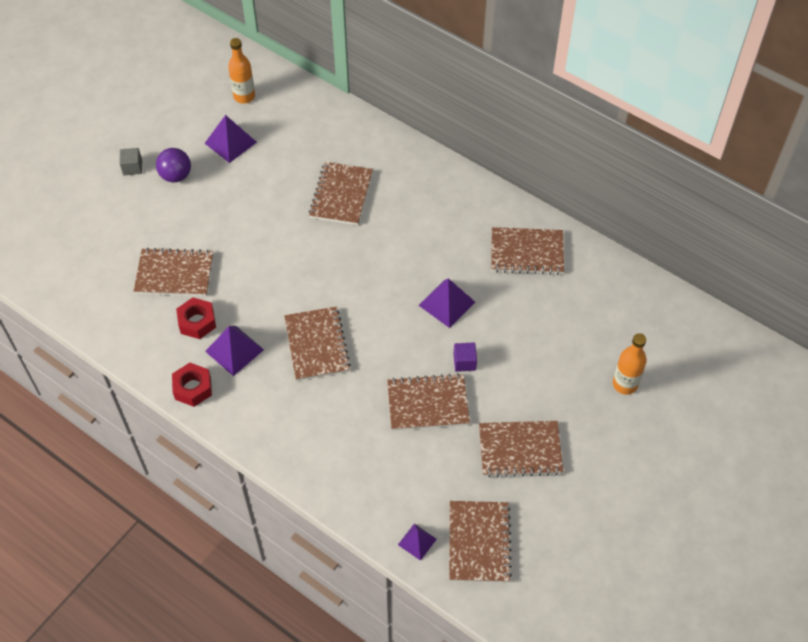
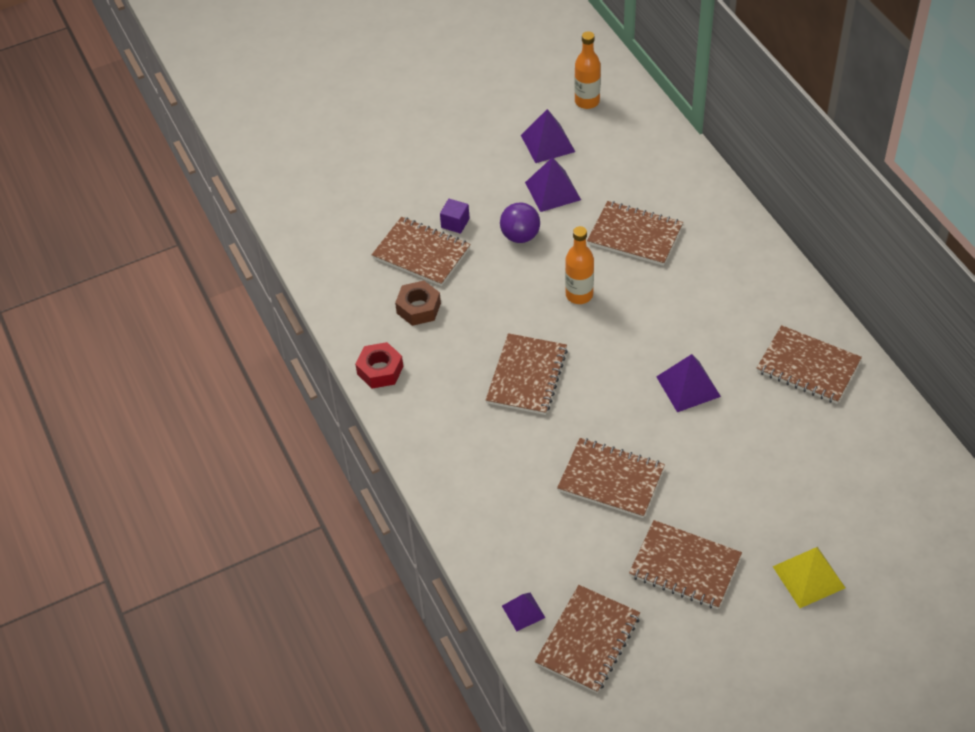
camera: 30 degrees right, 5 degrees down
(132, 167) = (435, 135): grey cube -> none
(176, 176) = (474, 158): purple ball -> purple ball (520, 236)
(197, 322) = (418, 308): red nut -> brown nut
(234, 350) = (440, 349): purple pyramid -> purple pyramid (552, 191)
(341, 195) = (635, 235): brown notebook -> brown notebook turned 75 degrees clockwise
(464, 362) = (674, 453): purple cube -> purple cube (455, 223)
(613, 418) = (808, 577): none -> yellow pyramid
(625, 384) = (843, 547): orange bottle -> orange bottle (579, 295)

